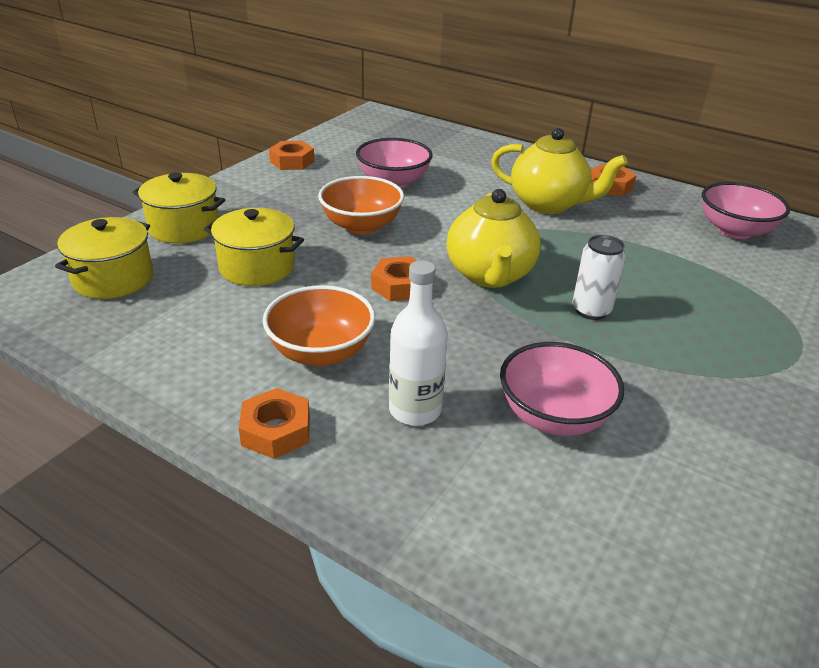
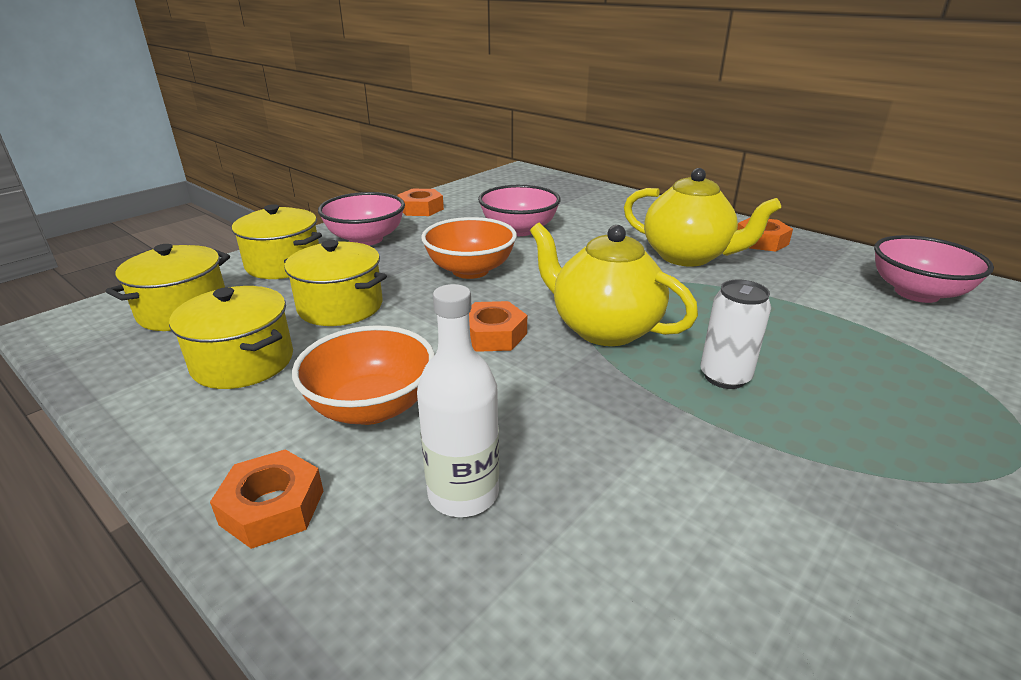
camera: 10 degrees right, 5 degrees down
(194, 322) = (243, 362): none -> yellow pot
(490, 275) = (603, 328): yellow teapot -> yellow teapot turned 120 degrees clockwise
(553, 416) = (654, 520): pink bowl -> pink bowl (366, 239)

